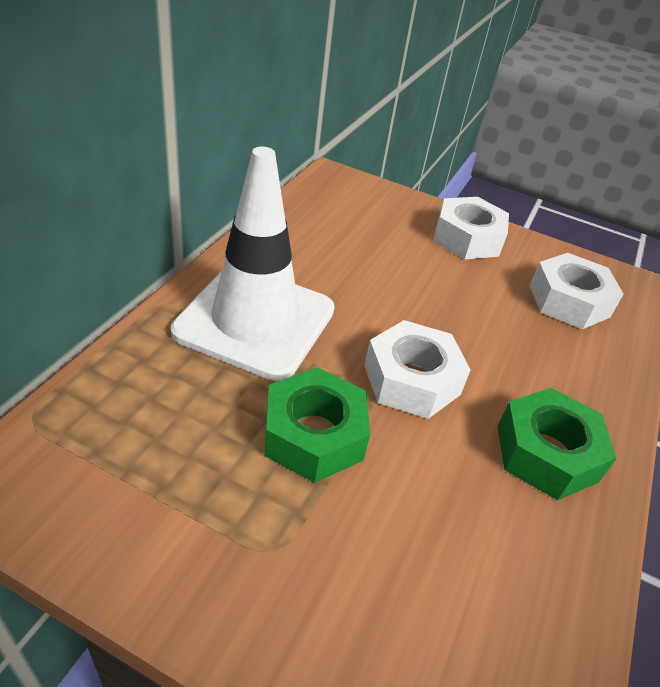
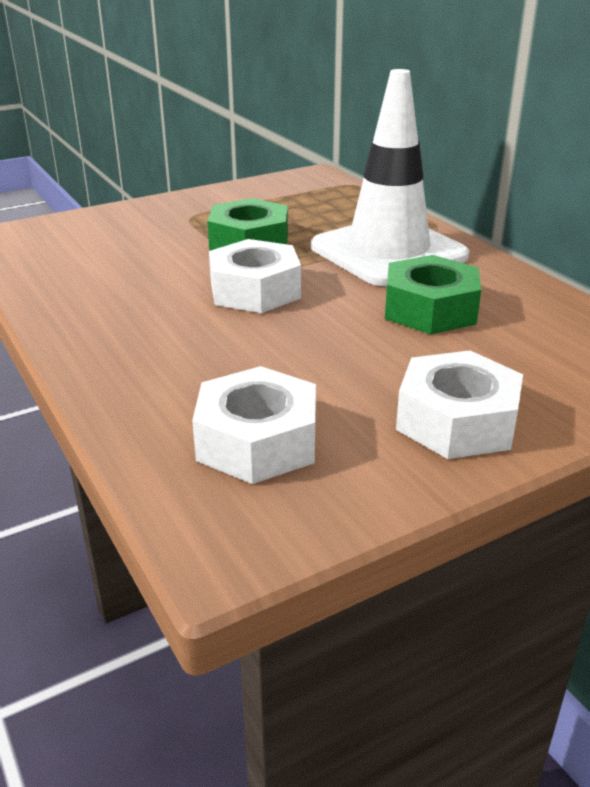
camera: 130 degrees right, 10 degrees down
(546, 453) = (116, 316): green nut -> green nut (430, 309)

